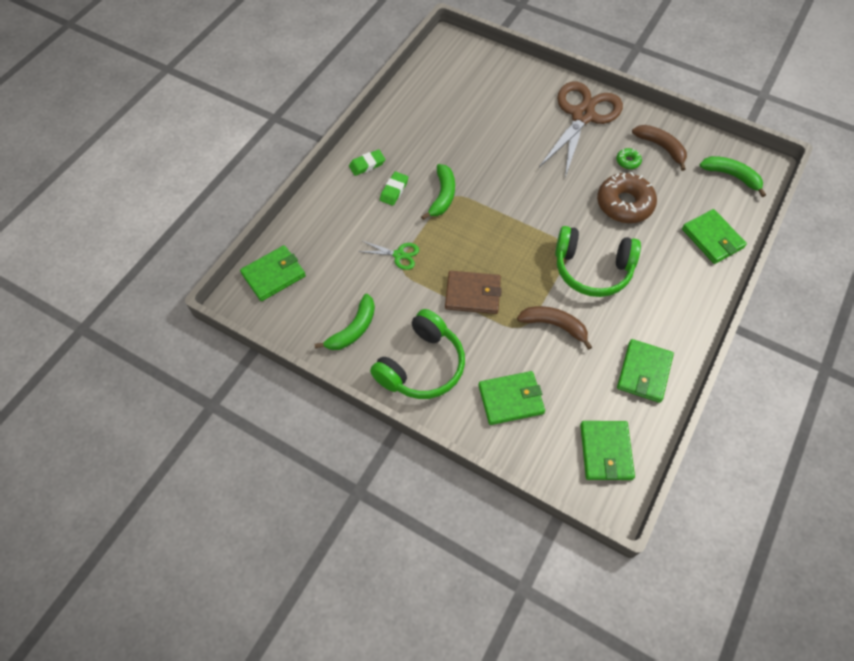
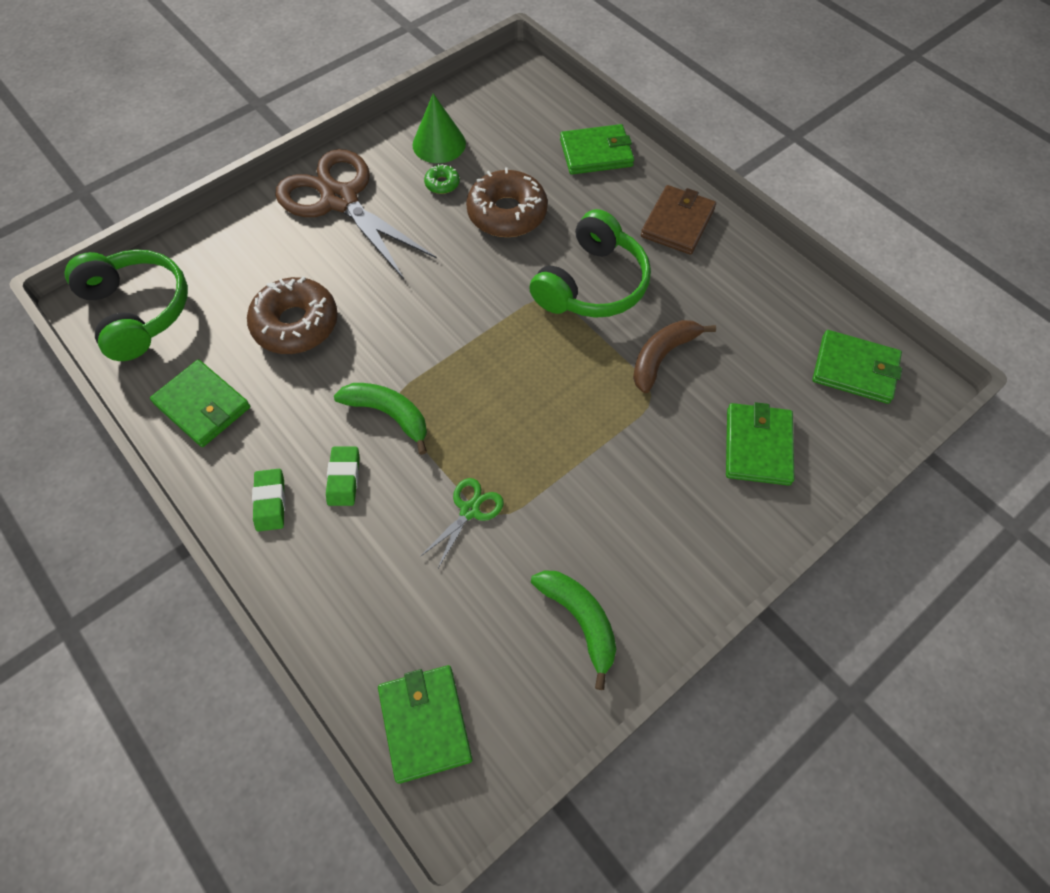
camera: 70 degrees left, 0 degrees up
(394, 190) = (344, 478): green eraser -> green eraser turned 45 degrees clockwise
(421, 365) = (673, 541): green headphones -> green headphones (137, 311)
(473, 294) = (578, 434): brown wallet -> brown wallet (678, 223)
(481, 131) = (296, 324): none -> brown donut
(644, 372) = (758, 290): green wallet -> green wallet (202, 406)
(661, 148) = (439, 144): brown banana -> green cone
(731, 176) = (516, 100): green banana -> none

